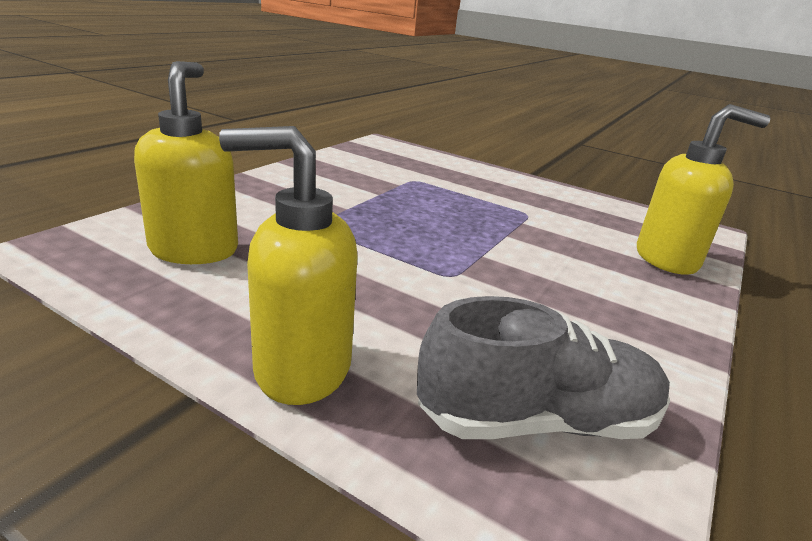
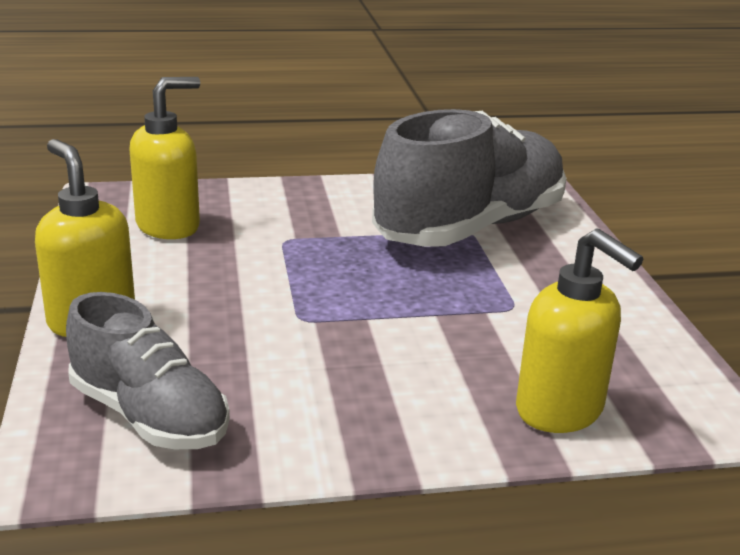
camera: 50 degrees right, 0 degrees up
(409, 177) = (470, 228): none -> grey shoe

